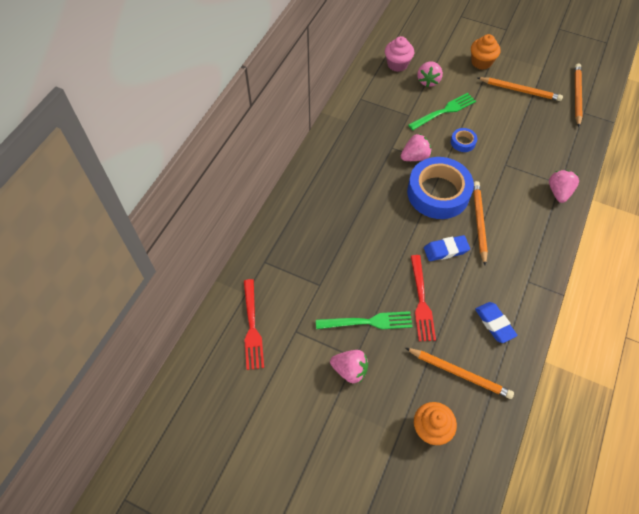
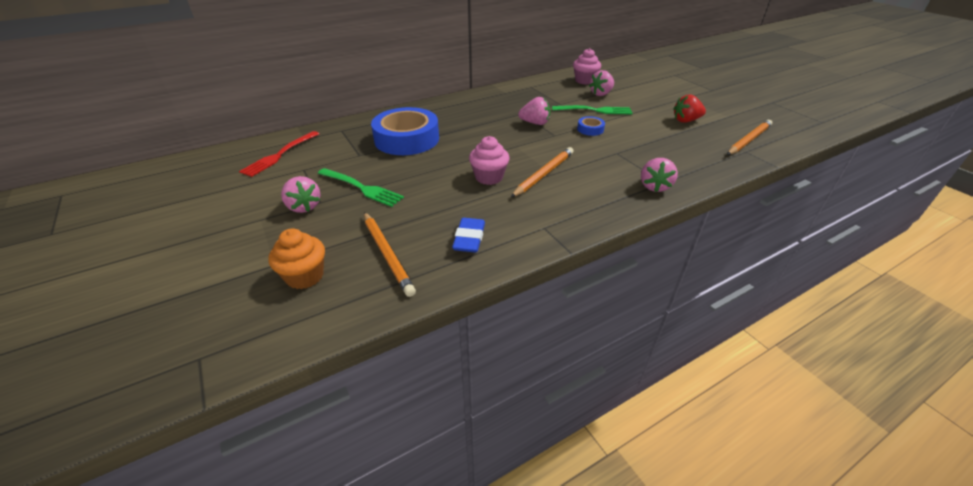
camera: 35 degrees right, 20 degrees down
(421, 301) = (423, 195): red fork -> none
(438, 193) = (528, 146): blue tape -> blue tape (407, 139)
(446, 250) = (489, 177): blue eraser -> pink cupcake
(481, 62) = (664, 98): orange cupcake -> none
(520, 90) = (686, 121): orange pencil -> red strawberry
(558, 192) = (654, 186): pink strawberry -> pink strawberry turned 150 degrees clockwise

